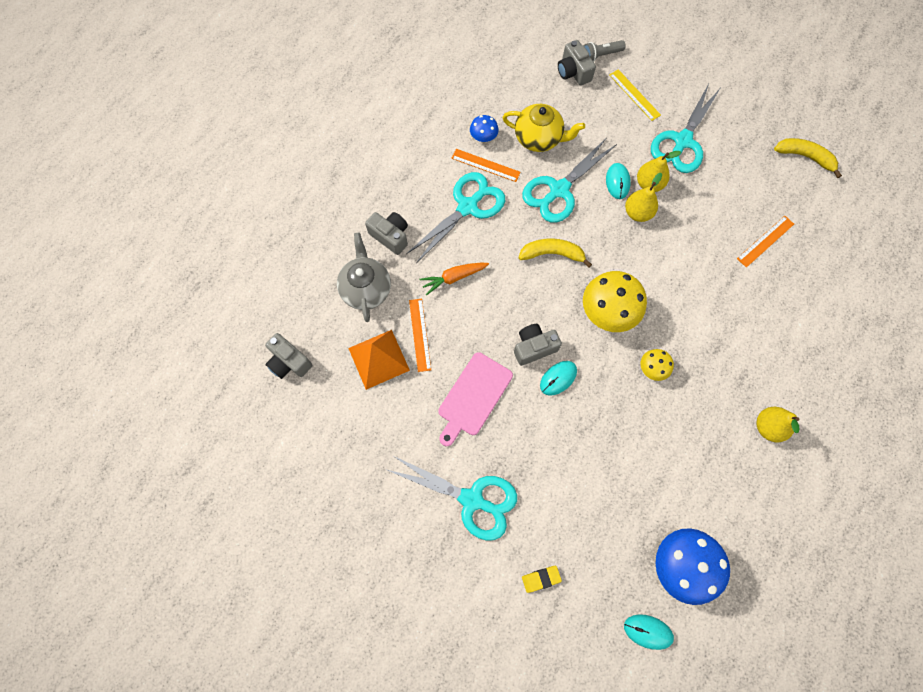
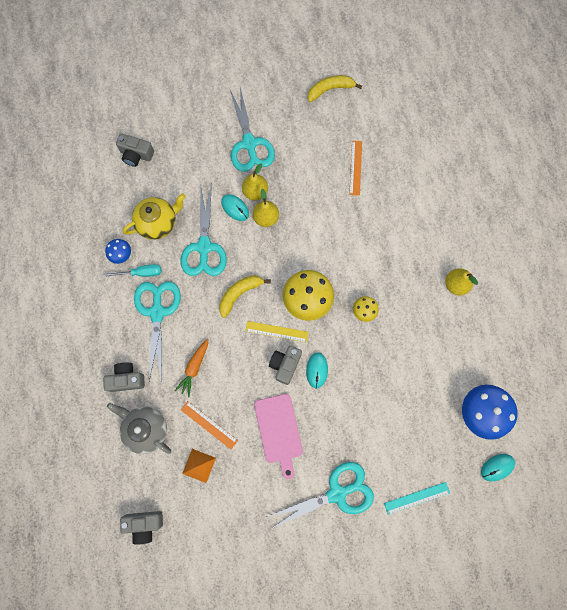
camera: 45 degrees left, 5 degrees up
(378, 359) = (199, 465): orange pyramid -> orange pyramid, size x0.65
(485, 165) = (141, 273): orange ruler -> turquoise screwdriver
(541, 578) = (417, 498): yellow eraser -> turquoise ruler
(601, 55) = (143, 127): grey flashlight -> none
(634, 95) = (190, 137): yellow ruler -> yellow ruler (276, 331)

